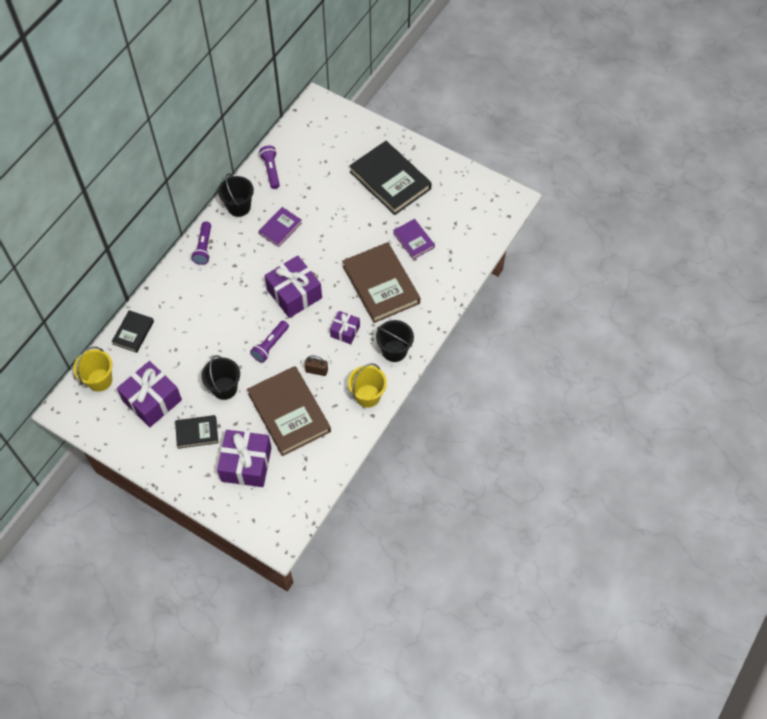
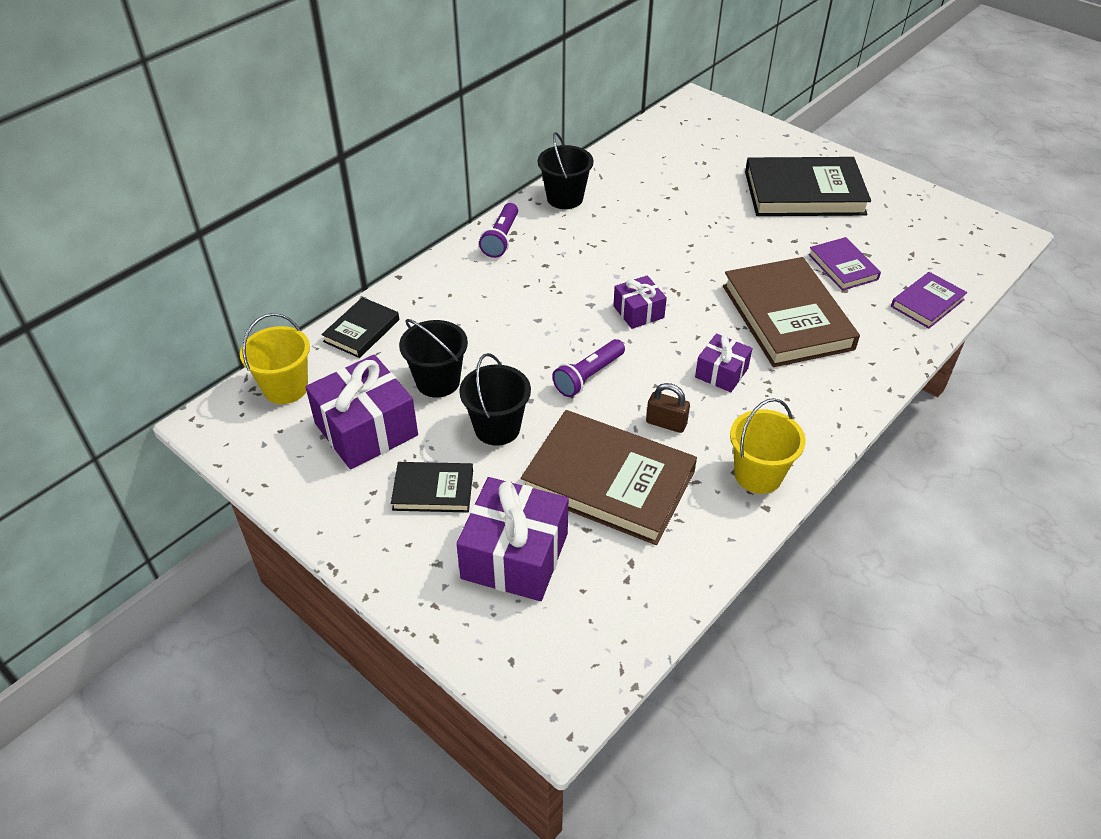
camera: 10 degrees right, 15 degrees down
(271, 170) = (620, 164): purple flashlight -> none
(280, 228) = (626, 229): purple book -> purple book (927, 303)
(289, 412) = (608, 481): brown book -> brown book turned 45 degrees counterclockwise
(294, 294) = (638, 312): purple gift -> purple gift, size x0.56
(390, 180) = (804, 193): black book -> black book turned 60 degrees counterclockwise
(394, 351) = (809, 412): black bucket -> black bucket (438, 381)

